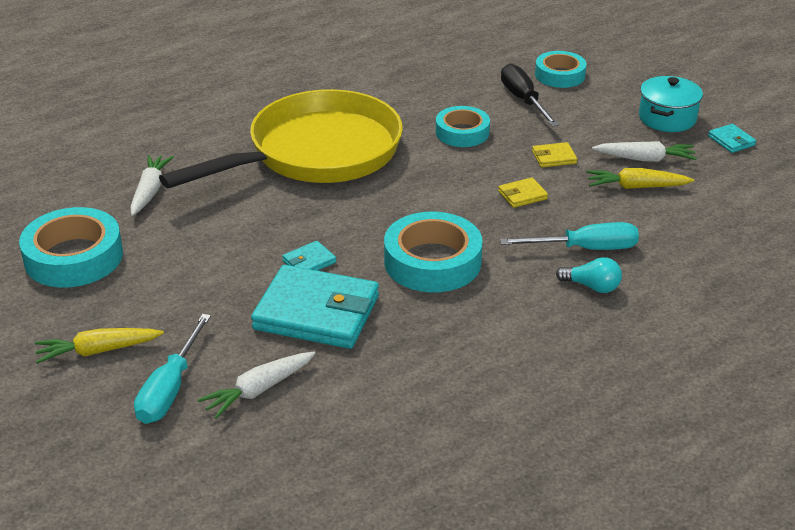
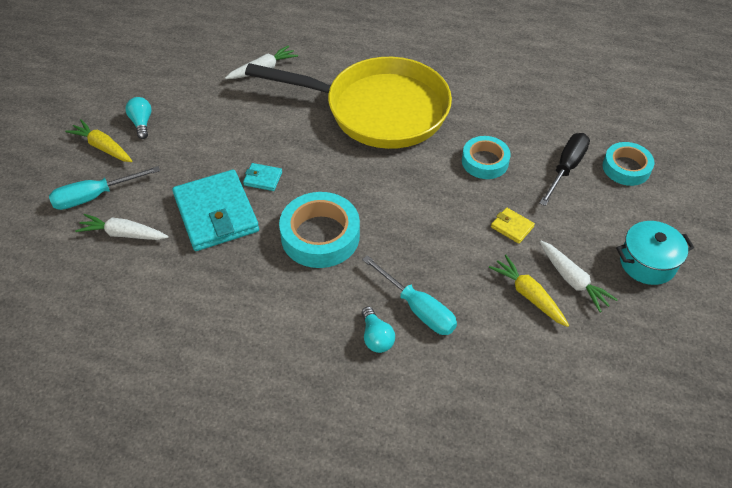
camera: 50 degrees right, 15 degrees up
(74, 257) = (173, 83): turquoise tape -> none
(102, 306) = (142, 123): none -> turquoise light bulb
(522, 195) = (445, 237): yellow wallet -> none
(731, 141) = (666, 321): turquoise wallet -> none

